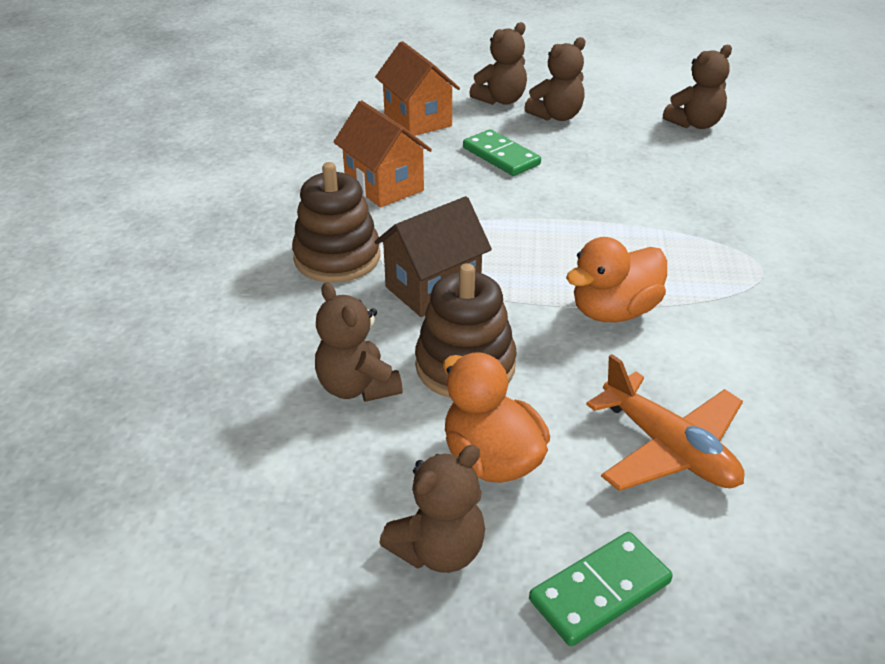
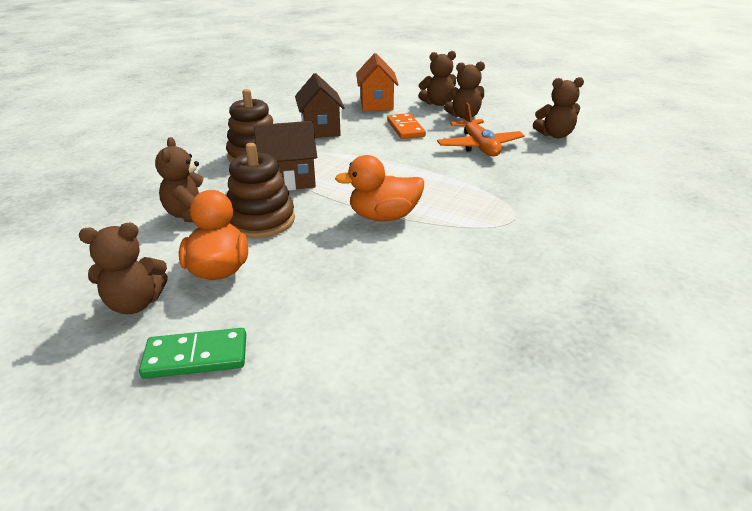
camera: 25 degrees right, 5 degrees down
(384, 186) = (320, 129): orange house -> brown house
(501, 156) = (405, 128): green domino -> orange domino
(668, 449) = (331, 296): orange plane -> orange plane (479, 146)

